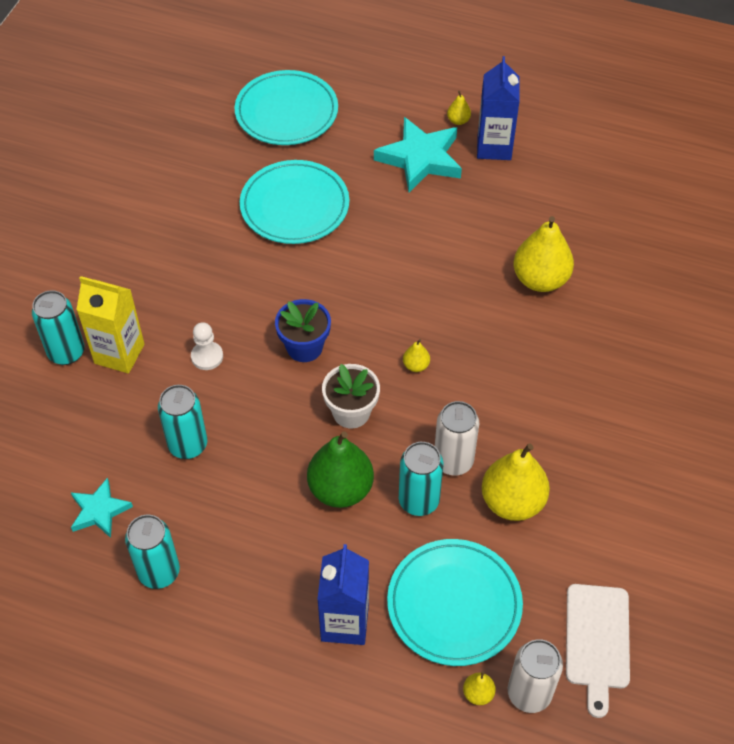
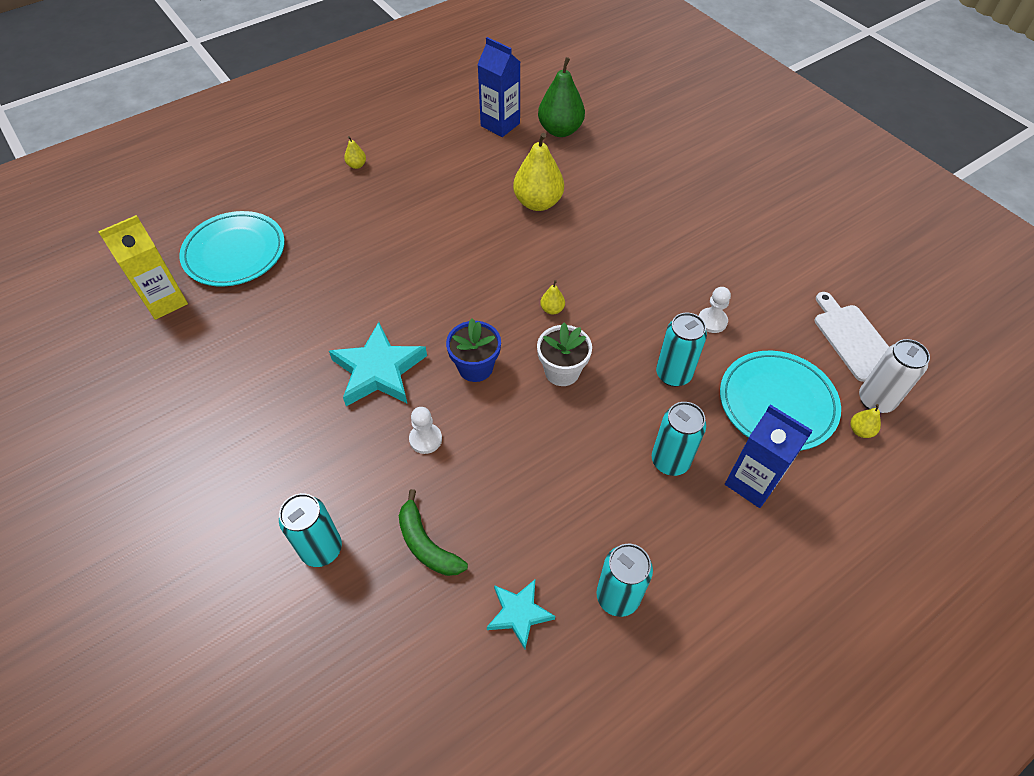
camera: 55 degrees left, 0 degrees up
(115, 415) = (426, 544): none -> green banana
(119, 354) = (363, 505): yellow carton -> yellow carton (165, 301)
(188, 445) = (504, 503): turquoise can -> turquoise can (670, 461)
(294, 206) = (333, 298): turquoise plate -> none
(340, 489) = (628, 417): green pear -> green pear (560, 130)
(420, 159) = (368, 203): turquoise star -> turquoise star (378, 370)
(453, 461) = (653, 335): white can -> none
(494, 147) = (401, 161): blue carton -> blue carton (500, 125)
(512, 502) = (712, 321): yellow pear -> white pawn
(597, 641) = (853, 339): white cutting board -> white cutting board turned 150 degrees counterclockwise

